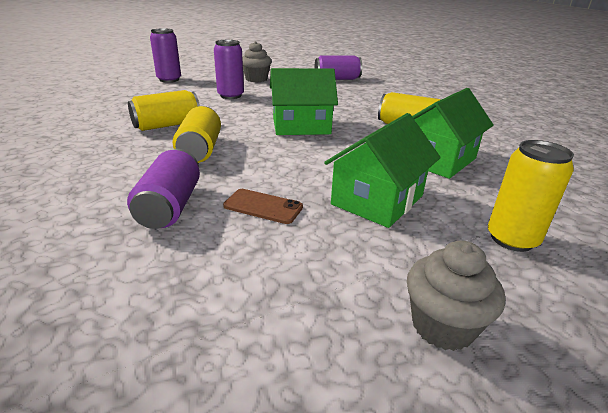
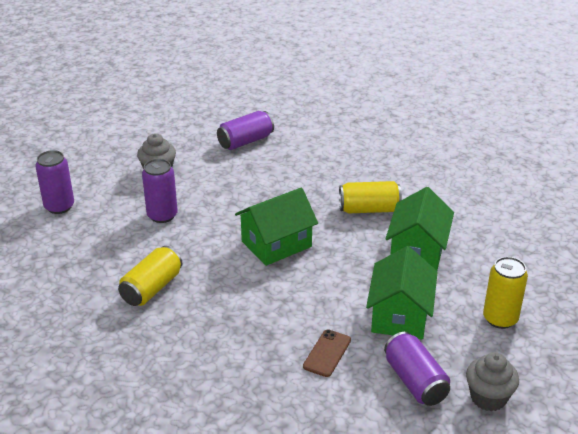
camera: 25 degrees left, 5 degrees up
(170, 206) = (262, 379): purple can -> purple can (415, 381)
(200, 150) = (219, 310): yellow can -> none
(263, 207) = (327, 353): brown phone -> brown phone turned 60 degrees counterclockwise

